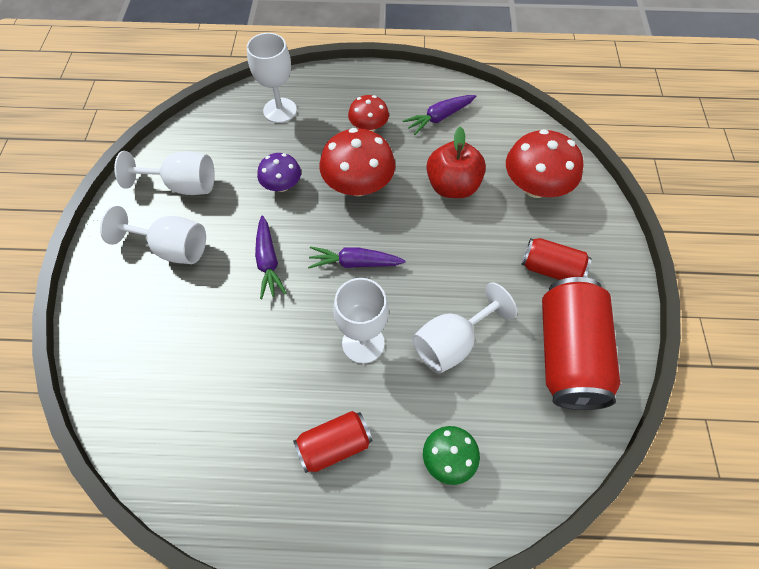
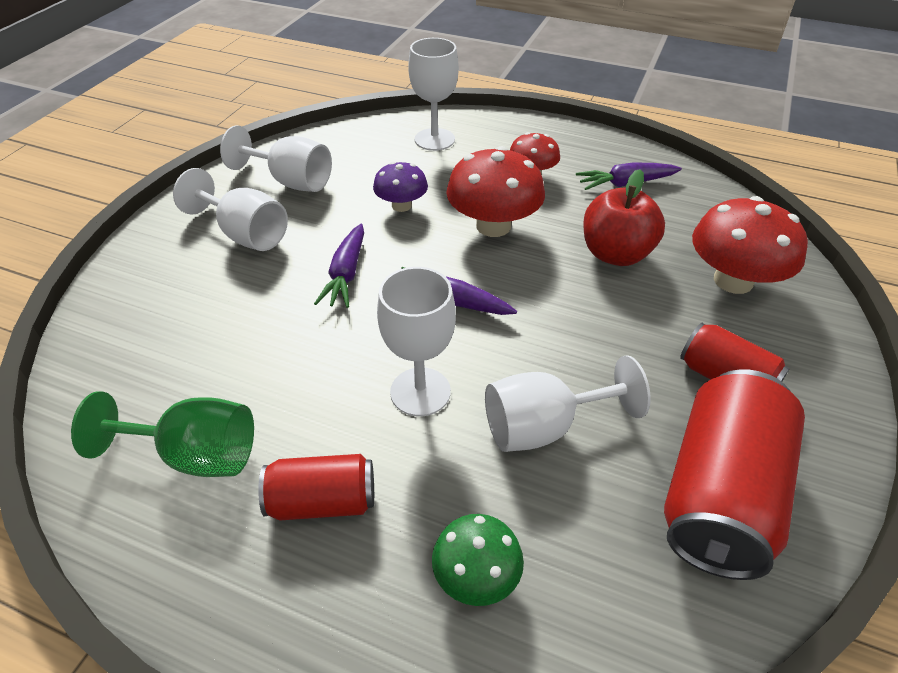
camera: 20 degrees right, 15 degrees down
(233, 443) = (195, 455): none -> green goblet

